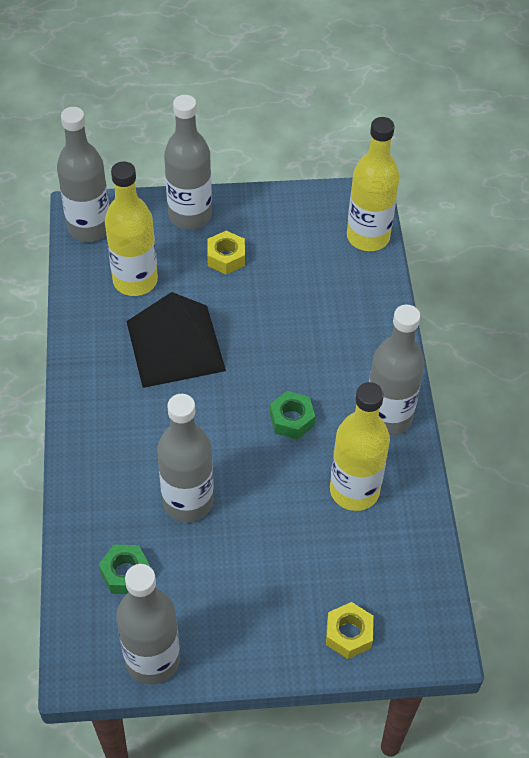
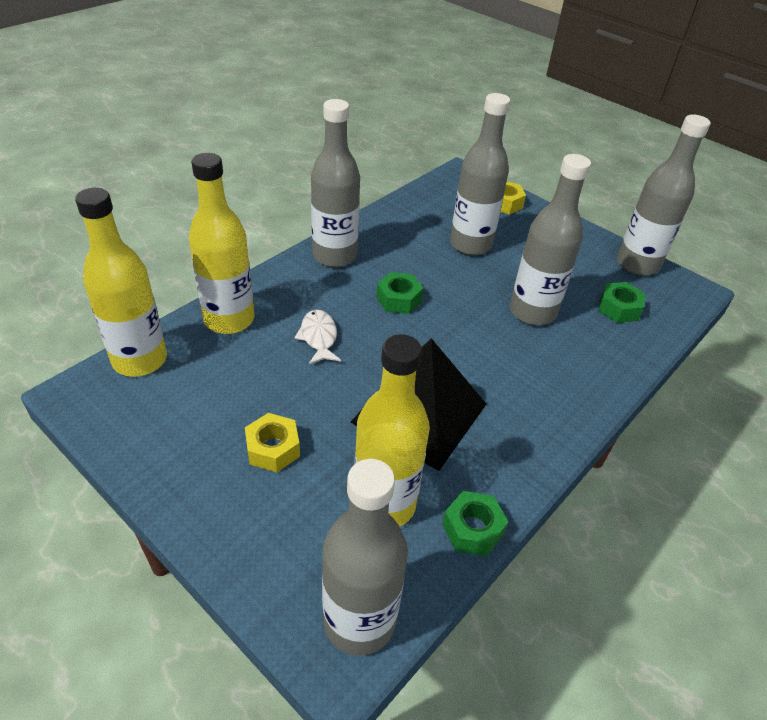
camera: 135 degrees left, 10 degrees down
(77, 306) = (472, 529): none -> green nut
(190, 216) = (240, 526): grey bottle -> grey bottle (470, 244)
(298, 340) = (318, 337): none -> white fish
(354, 490) = (413, 243): yellow bottle -> yellow bottle (229, 319)

